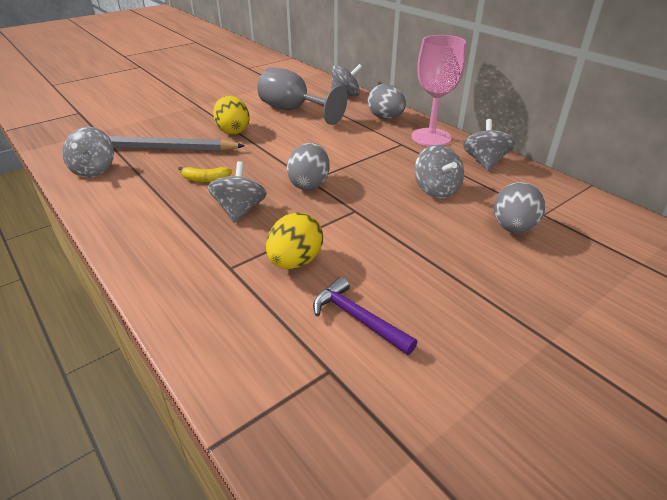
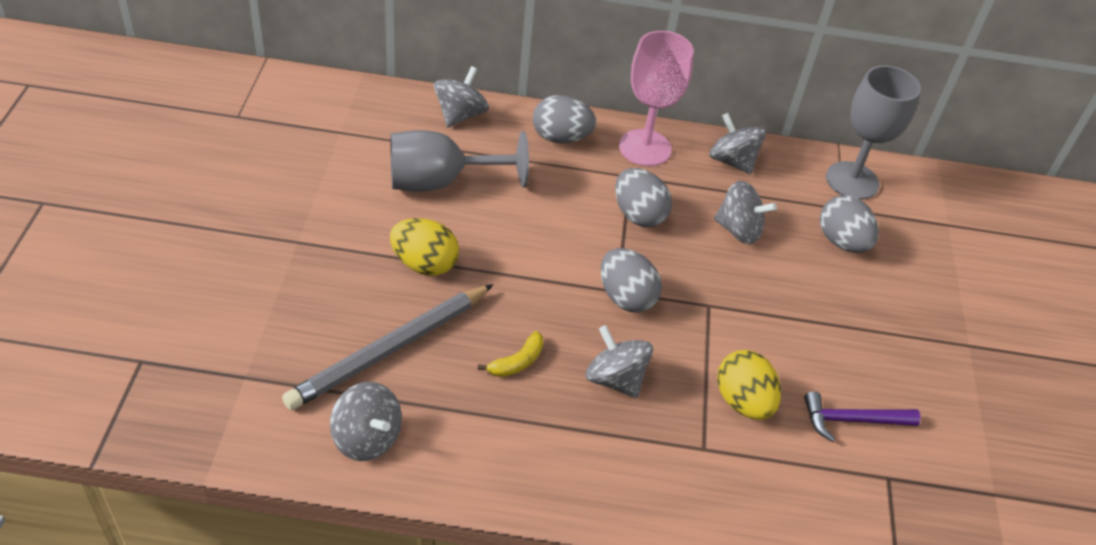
camera: 50 degrees left, 10 degrees up
(378, 158) = (638, 215): none -> grey egg
(574, 205) = (852, 181): none -> grey goblet

